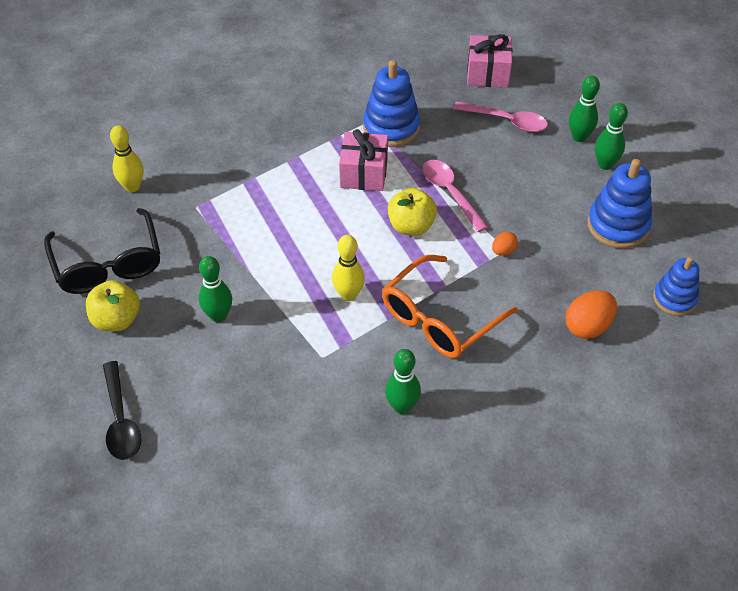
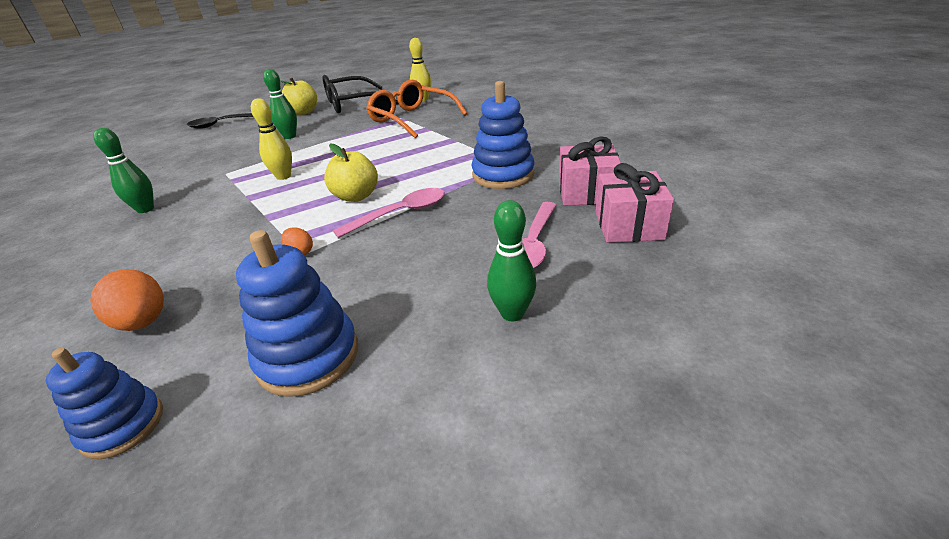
camera: 90 degrees right, 15 degrees down
(364, 173) = (433, 168): pink gift -> pink gift (586, 192)
(439, 318) = (228, 219): orange glasses -> orange glasses (412, 119)
(605, 164) = (448, 343): green bowling pin -> none

